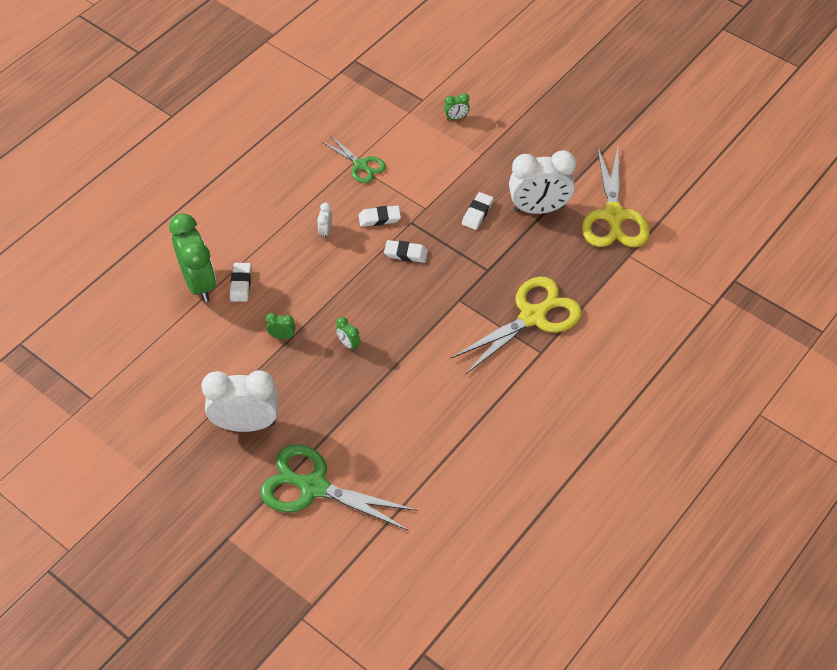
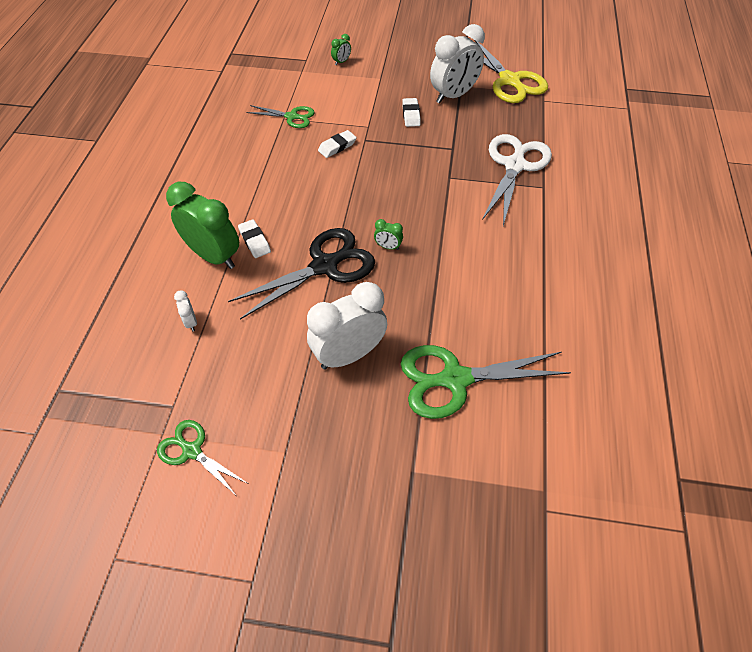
camera: 30 degrees left, 0 degrees up
(84, 439) = (192, 451): none -> green scissors
(282, 336) = (324, 266): green clock -> black scissors
(325, 231) = (299, 172): white clock -> white clock (191, 322)
(406, 253) = (379, 162): white eraser -> none
(532, 317) = (514, 166): yellow scissors -> white scissors

